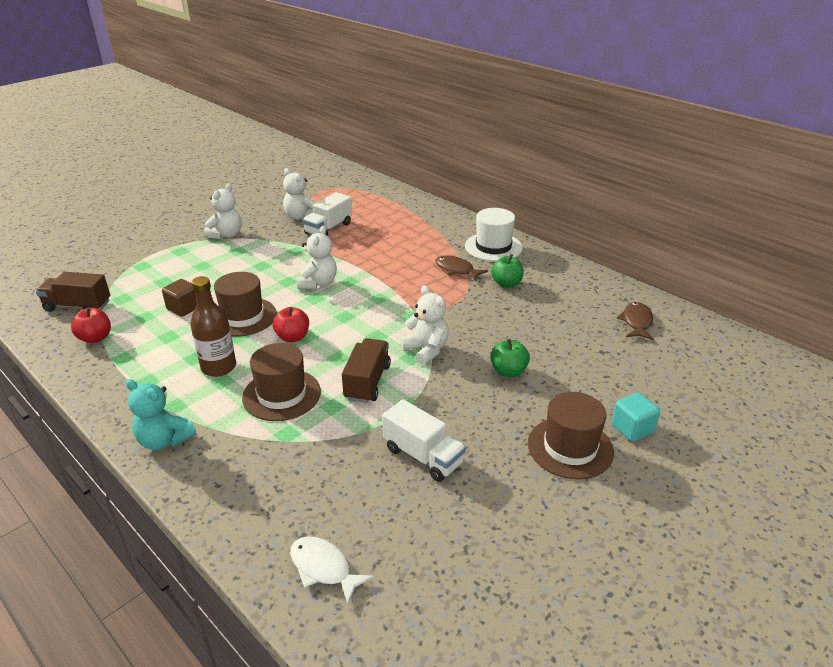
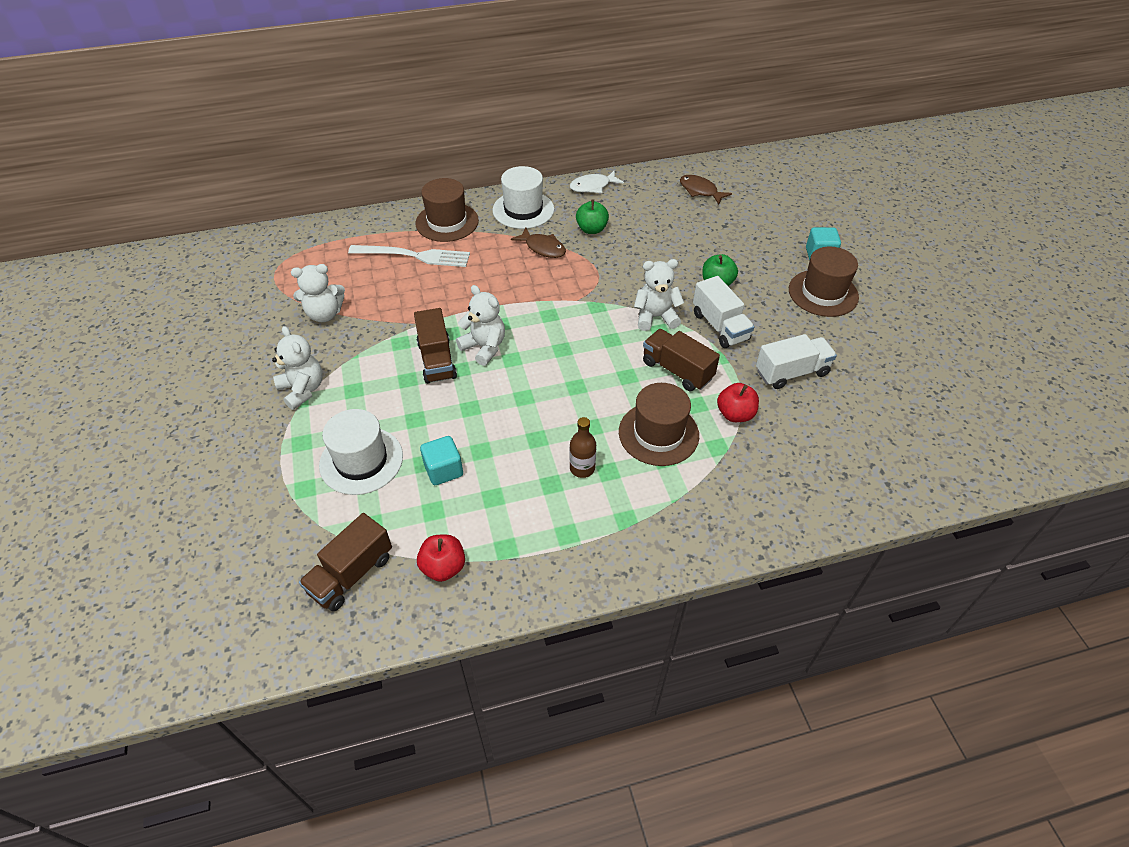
camera: 60 degrees left, 15 degrees up
(164, 440) = (676, 540): turquoise teddy bear -> none
(176, 276) = (361, 460): none -> white hat
(184, 308) = (443, 470): brown cube -> turquoise cube
(218, 367) = (582, 468): brown bottle -> brown bottle, size x0.65
(242, 317) = (502, 425): brown hat -> brown hat (447, 222)
(289, 269) = (437, 360): none -> brown truck
(293, 337) = (570, 397): red apple -> red apple (735, 414)
(324, 568) = (885, 472): white fish -> white fish (593, 186)
(328, 228) = (375, 302): white truck -> white truck (720, 326)
(390, 225) = (415, 256): none -> white fork
(456, 270) = (543, 248): brown fish -> brown fish turned 120 degrees counterclockwise

